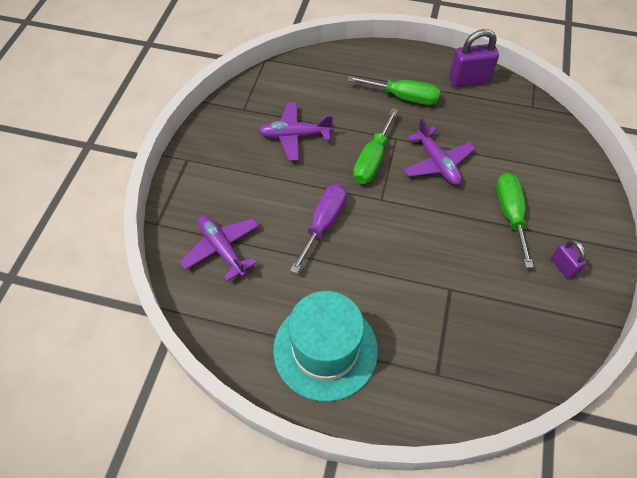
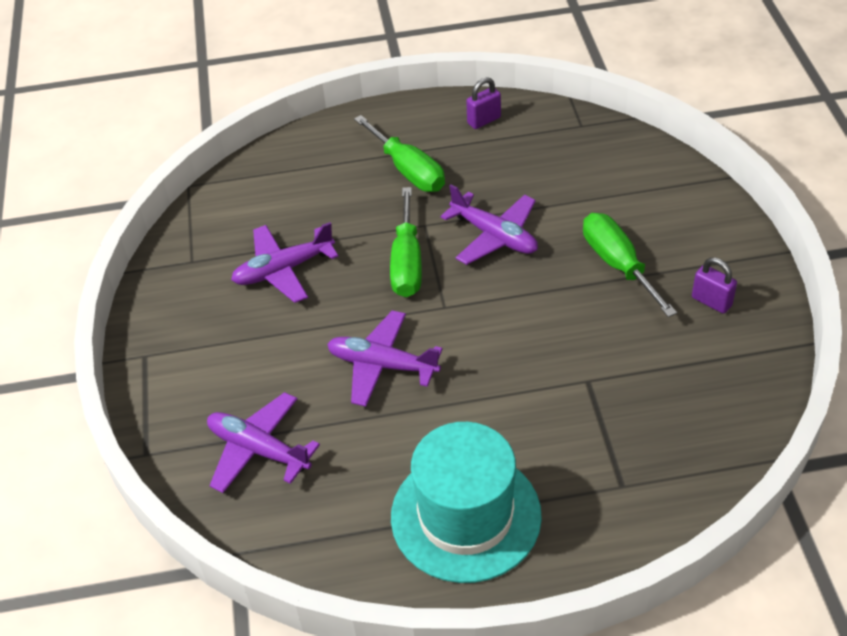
camera: 20 degrees left, 10 degrees down
(323, 224) = (382, 365): purple screwdriver -> purple plane
(403, 97) = (408, 170): green screwdriver -> green screwdriver turned 60 degrees clockwise
(468, 80) = (484, 120): purple padlock -> purple padlock, size x0.59

